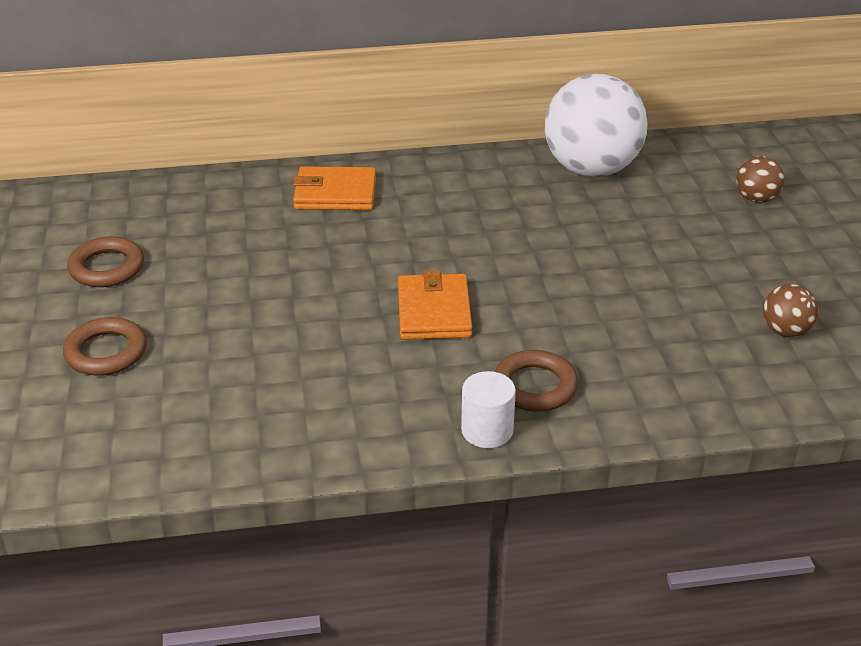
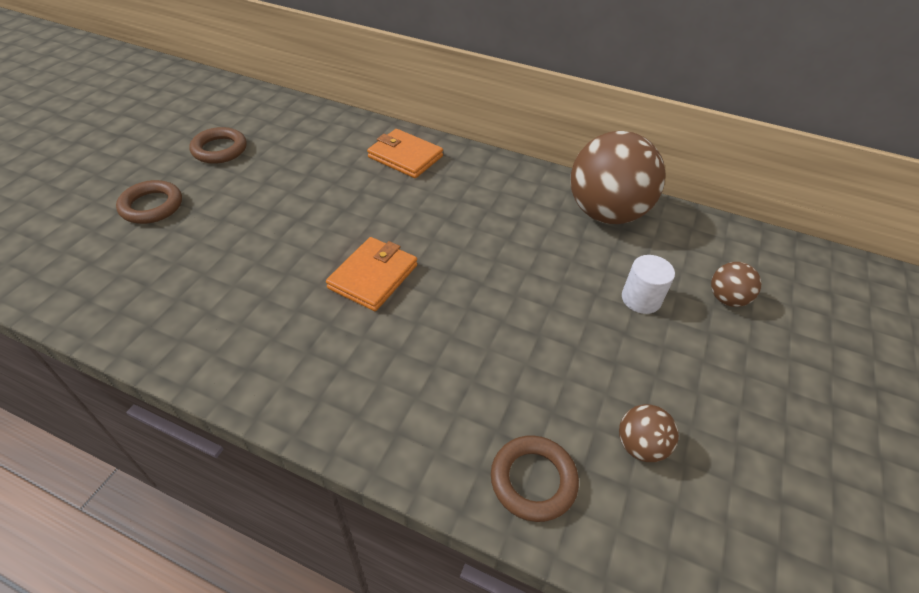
camera: 30 degrees right, 10 degrees up
(487, 430) = (301, 402): white cylinder -> white cylinder (641, 299)
(535, 386) = (376, 381): brown ring -> brown ring (533, 480)
(591, 169) = (606, 213): white ball -> brown ball

